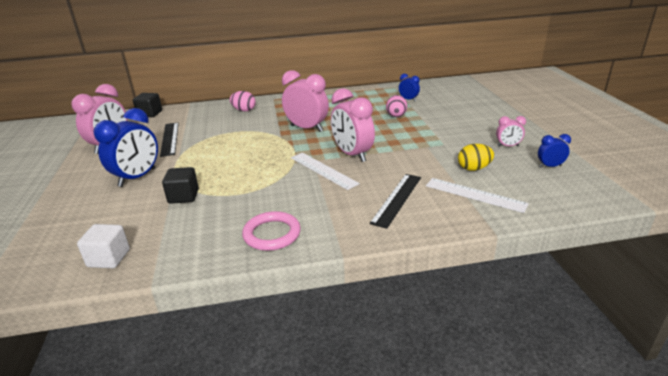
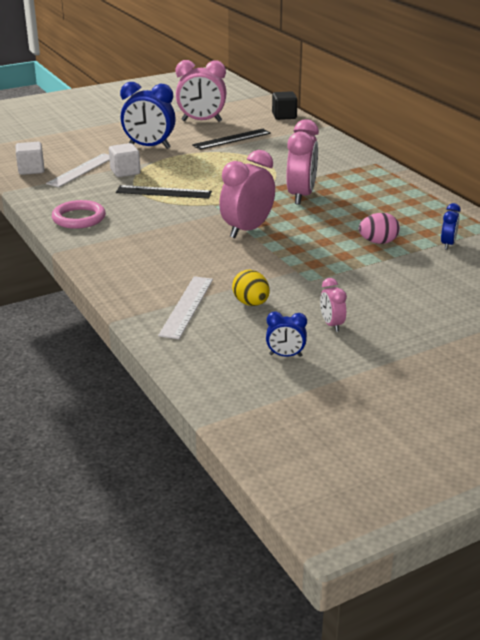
camera: 70 degrees right, 0 degrees up
(183, 196) = (125, 172): black cube -> white cube
(244, 110) = (327, 155): pink egg -> none
(323, 170) = (202, 220): white ruler -> white ruler (81, 170)
(397, 199) = (159, 265): black ruler -> black ruler (163, 192)
(550, 166) = (285, 355): blue clock -> blue clock turned 120 degrees clockwise

